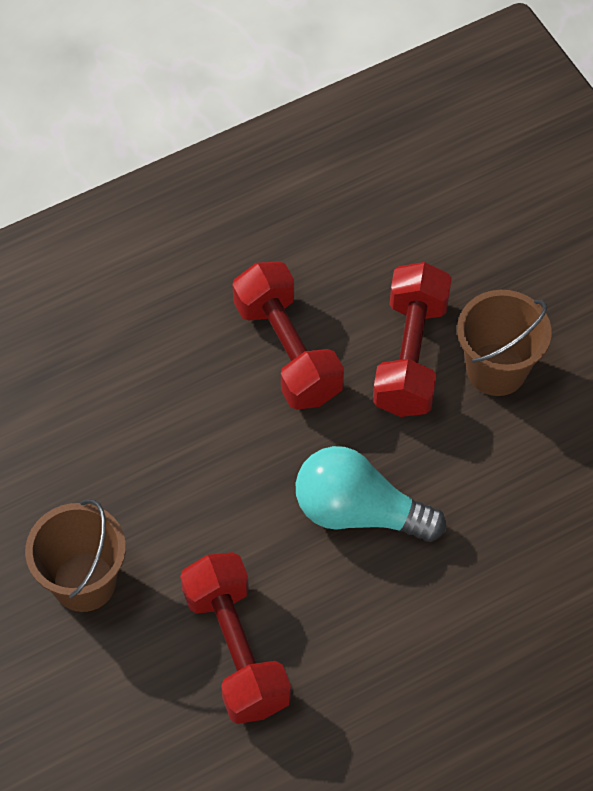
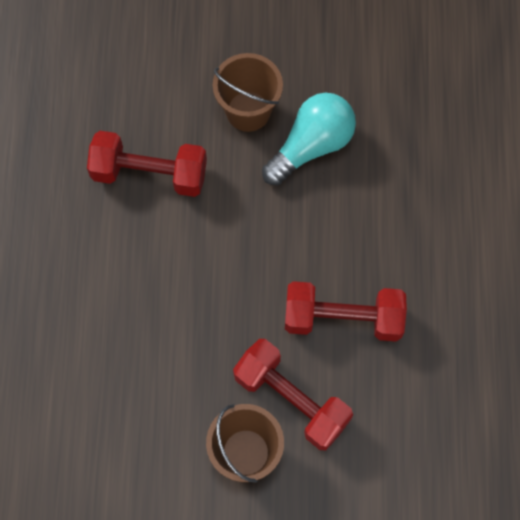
camera: 120 degrees right, 10 degrees up
(359, 511) = (195, 297): turquoise light bulb -> turquoise light bulb (311, 146)

